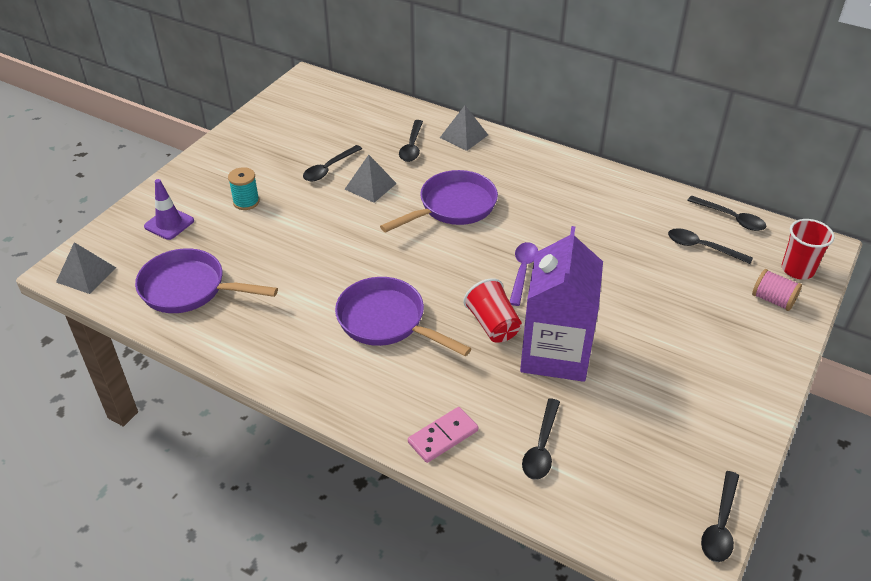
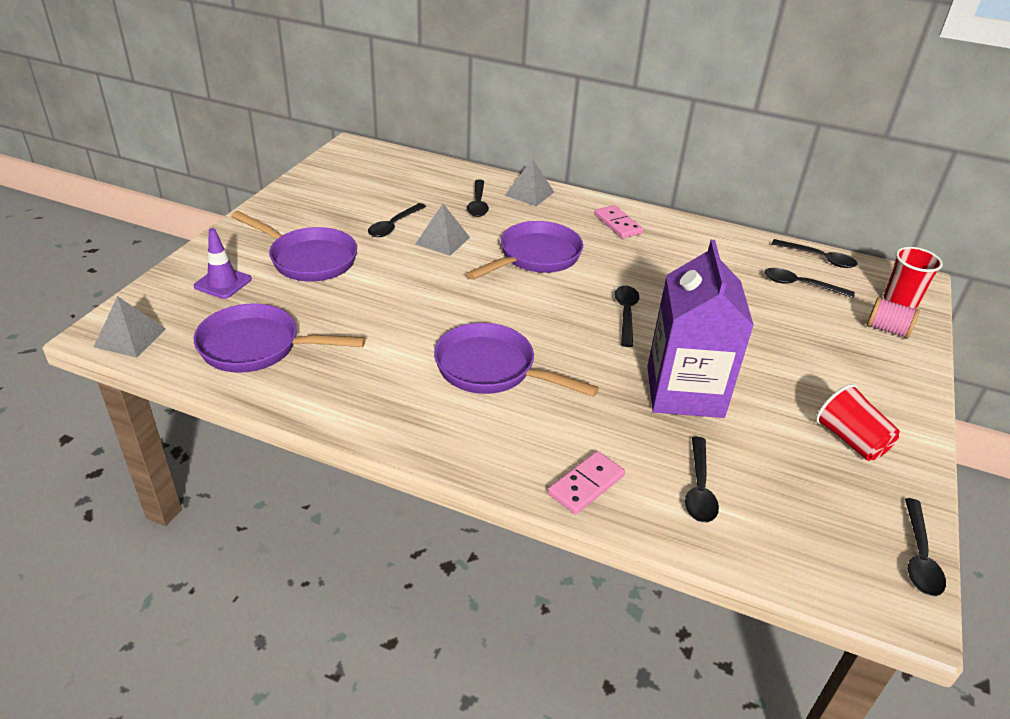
camera: 10 degrees left, 5 degrees down
(246, 202) = (308, 259): turquoise spool -> purple pan
(493, 325) = (609, 367): red cup -> red cup (850, 440)
(522, 271) = (626, 314): purple spoon -> black spoon
(541, 173) = (617, 224): none -> pink domino

